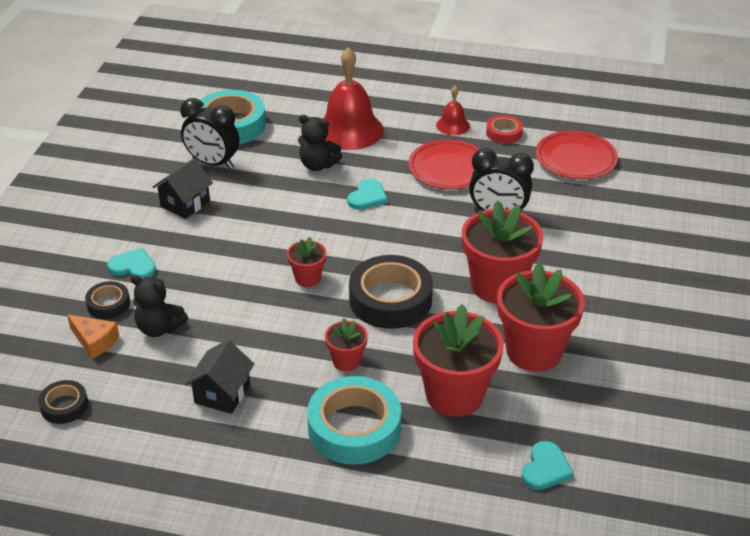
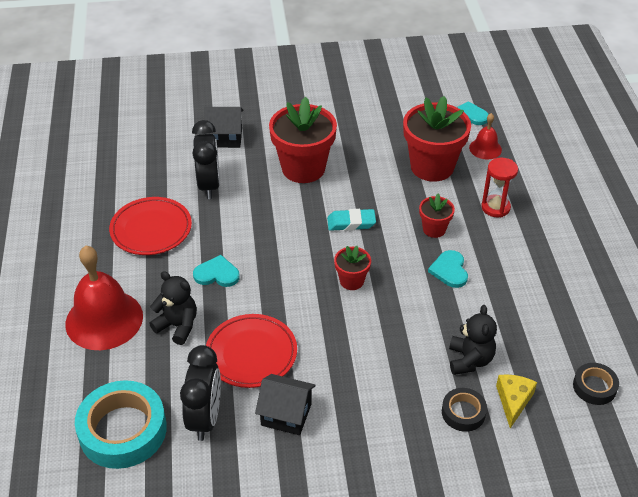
camera: 110 degrees left, 5 degrees up
(94, 341) = (513, 401): orange cheese -> yellow cheese
(133, 266) = (402, 416): turquoise heart -> turquoise heart (449, 270)
(222, 393) = (513, 290): black house -> black house (225, 138)
(318, 165) = (177, 326): black teddy bear -> black teddy bear turned 60 degrees counterclockwise
(354, 428) = (495, 207): turquoise tape -> red hourglass
(390, 299) = (351, 223): black tape -> turquoise eraser
(453, 125) = (74, 243): red bell -> red bell (485, 148)
(504, 133) = (79, 205): red tape -> none
(534, 351) = (365, 138): red flower pot -> none
(575, 159) = (109, 154): red plate -> red plate (251, 354)

